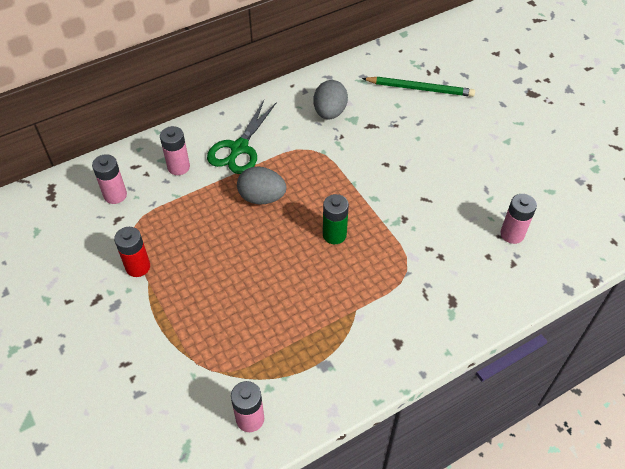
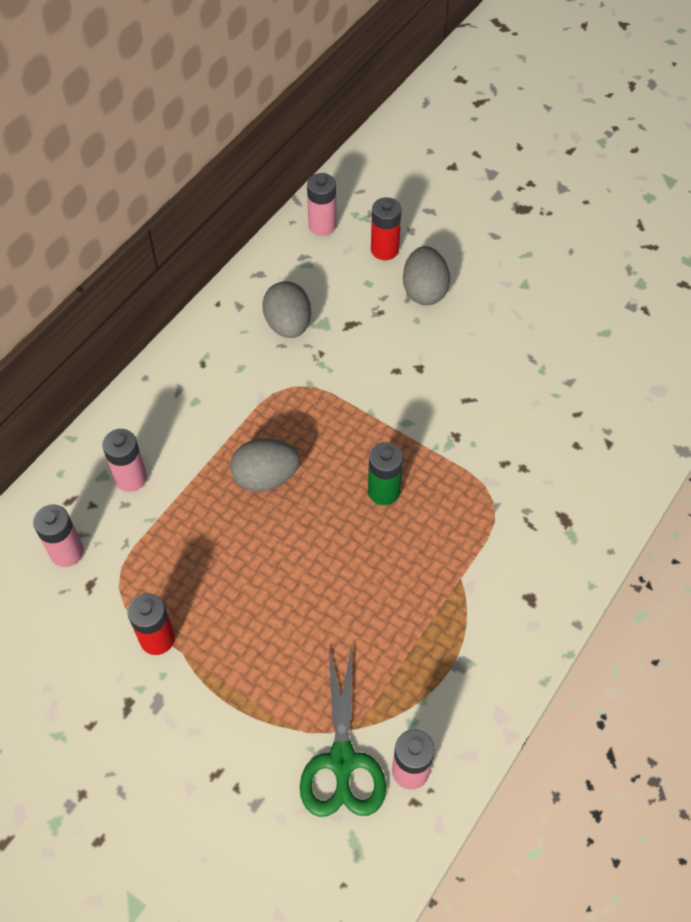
camera: 25 degrees left, 5 degrees up
(239, 148) = (197, 420): green scissors -> green scissors (342, 761)
(420, 88) = (384, 250): green pencil -> red battery
(433, 122) = (424, 291): none -> grey egg
(512, 234) = (589, 406): pink battery -> pink battery (322, 226)

